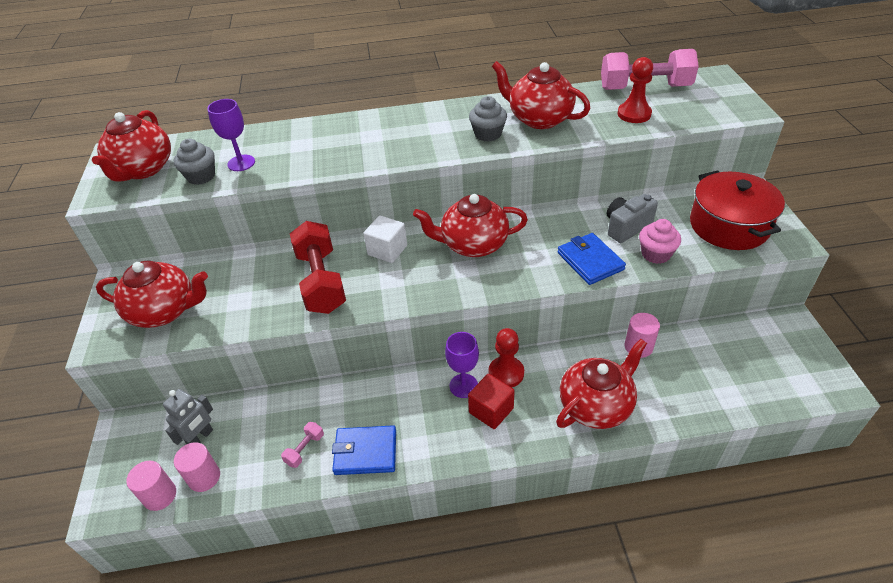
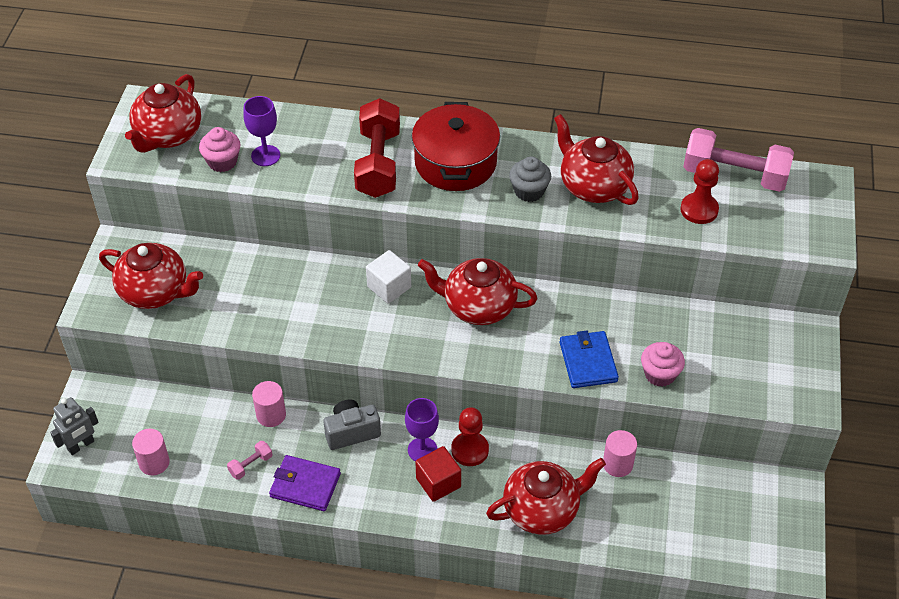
camera: 15 degrees right, 5 degrees up
(160, 495) = (112, 467): pink cylinder -> pink cylinder (271, 415)
(200, 438) = (159, 424): grey robot -> grey robot (81, 445)
(201, 176) = (222, 162): grey cupcake -> pink cupcake
(321, 281) = (311, 303): red dumbbell -> red dumbbell (378, 163)
(365, 452) = (305, 485): blue wallet -> purple wallet
(626, 227) = (648, 334): grey camera -> grey camera (351, 432)
(729, 225) = (758, 365): red pot -> red pot (455, 163)

